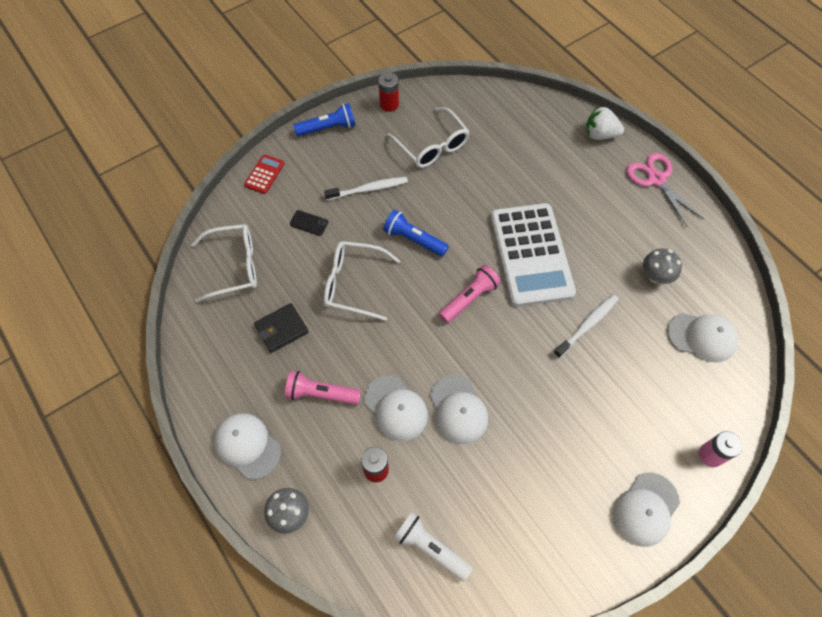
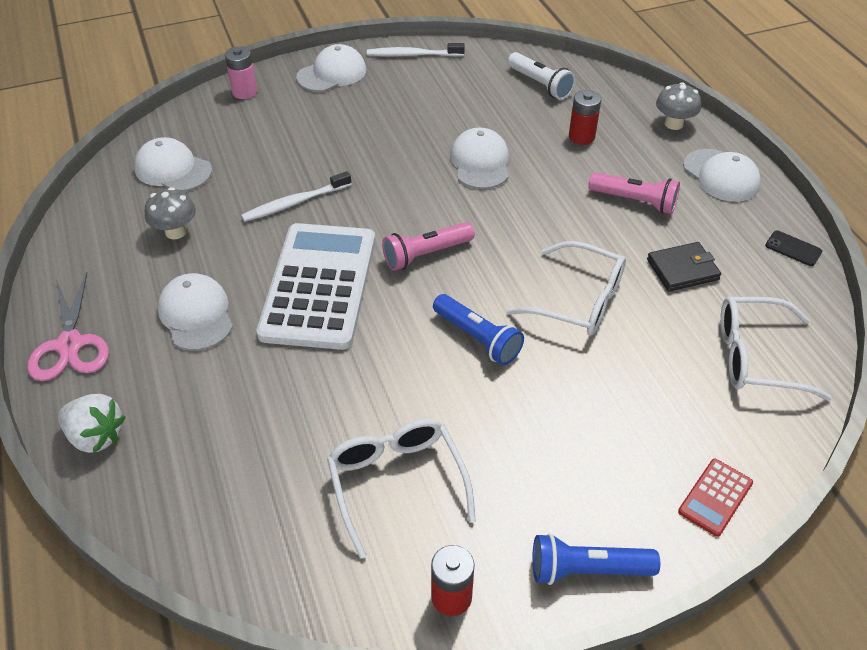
camera: 165 degrees left, 15 degrees down
(309, 223) = (637, 395): black phone -> black phone (793, 248)
(368, 189) = (531, 429): white toothbrush -> white toothbrush (413, 55)
(396, 408) = (549, 175): white cap -> white cap (196, 315)

